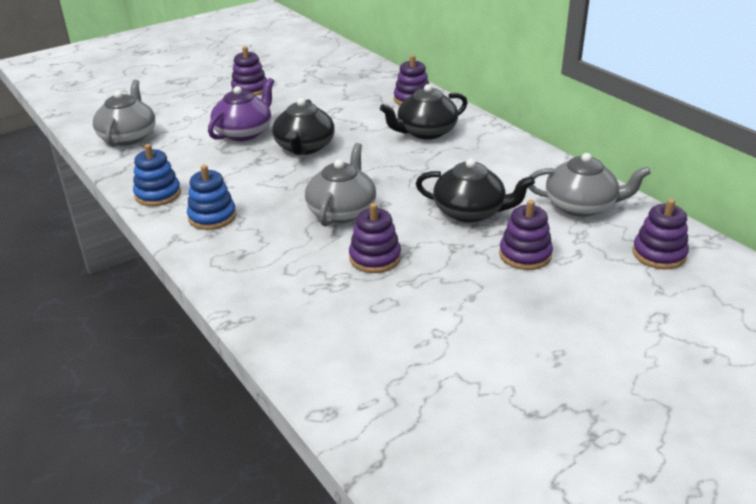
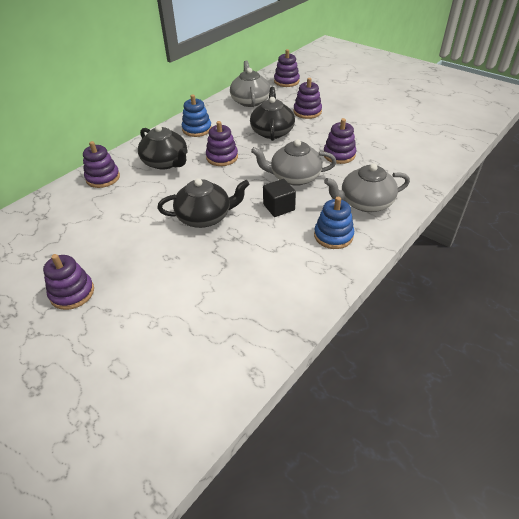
camera: 105 degrees left, 10 degrees up
(128, 137) = (210, 360): grey teapot -> grey teapot (365, 203)
(158, 194) = (317, 282): blue stacking toy -> blue stacking toy (197, 129)
(244, 132) = (183, 263): purple teapot -> none
(288, 191) = (279, 207): none -> black cube
(418, 167) = (222, 157): none -> purple stacking toy

